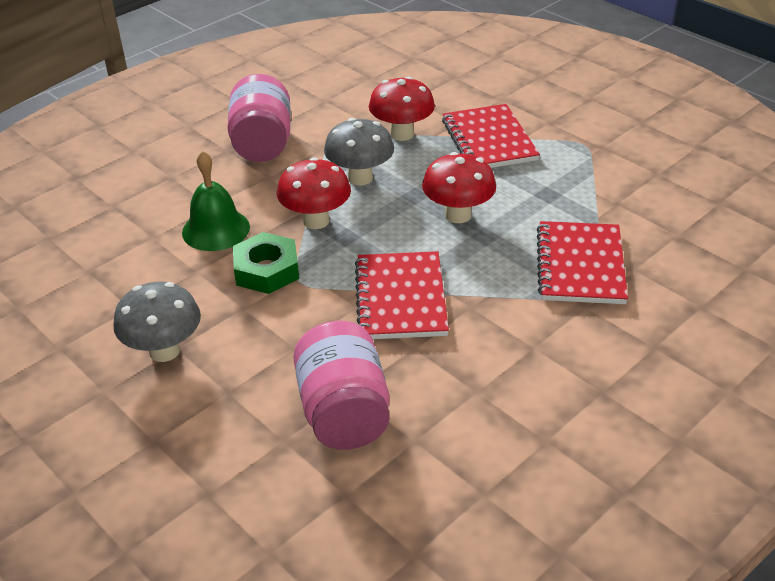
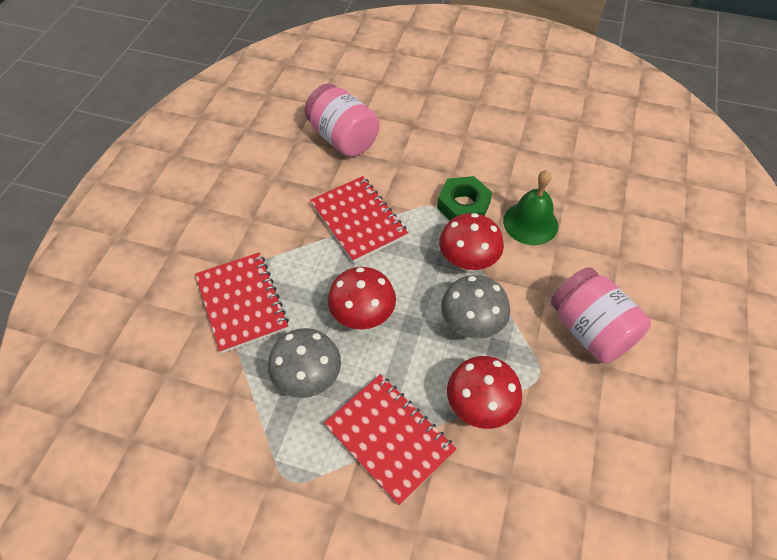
camera: 150 degrees right, 15 degrees up
(164, 351) = (470, 132): grey mushroom -> grey mushroom (308, 379)

